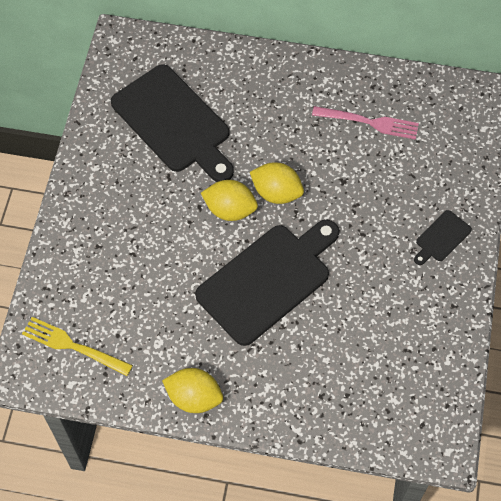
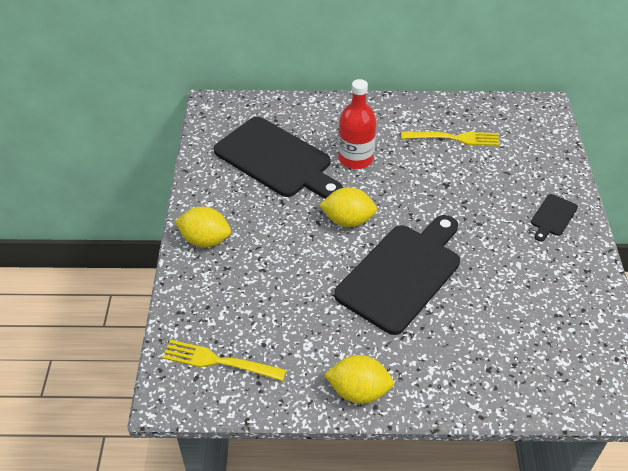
camera: 10 degrees left, 15 degrees down
(257, 133) = (355, 158): none -> red bottle
(276, 193) = (388, 201): yellow lemon -> yellow lemon (205, 240)
(369, 122) = (454, 138): pink fork -> yellow fork

